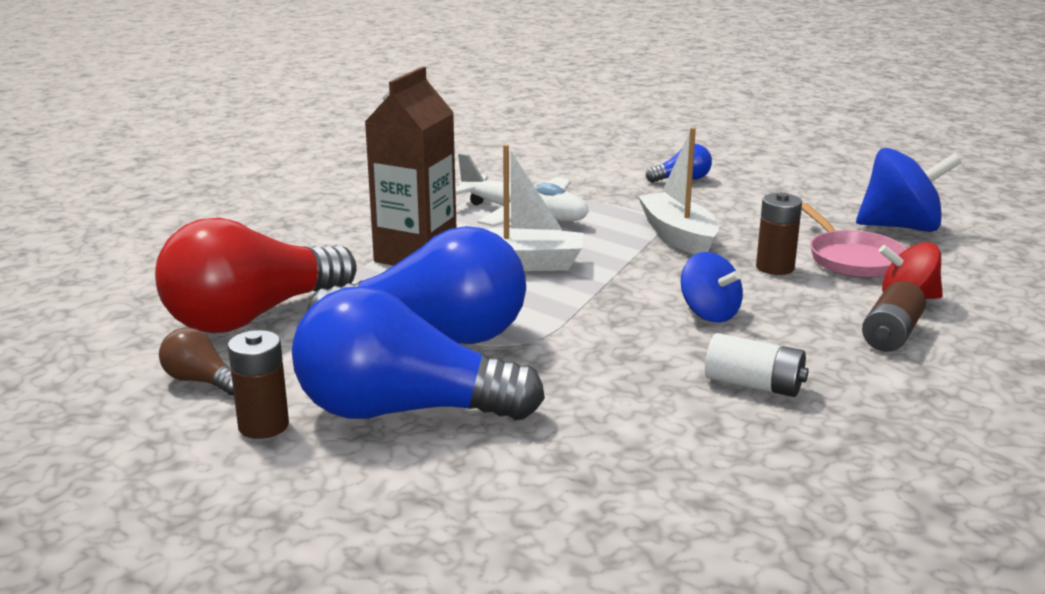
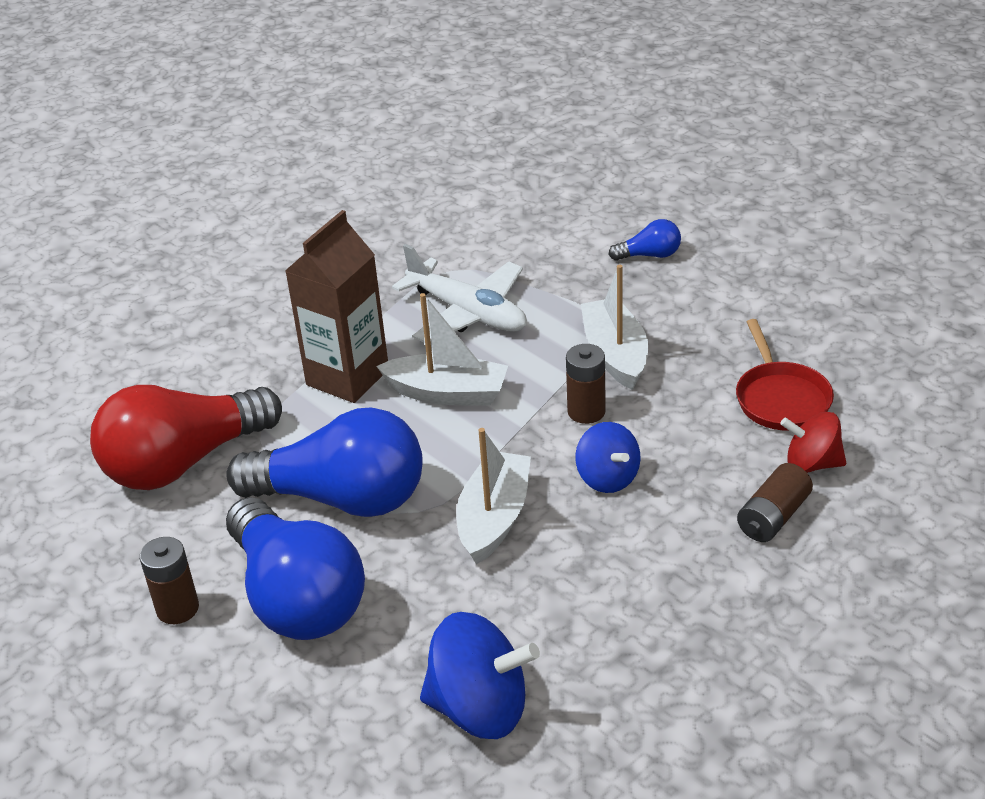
camera: 10 degrees right, 15 degrees up
(201, 381) = (131, 549): brown light bulb -> none
(402, 411) = (297, 597): blue light bulb -> blue light bulb turned 135 degrees counterclockwise
(603, 345) = (494, 518): none -> white boat
(754, 385) = (616, 580): white battery -> none
(775, 267) = (696, 409): brown battery -> brown battery (586, 411)
(852, 259) = (781, 398): pink pan -> red pan
(901, 227) = (854, 347): blue spinning top -> blue spinning top (480, 708)

